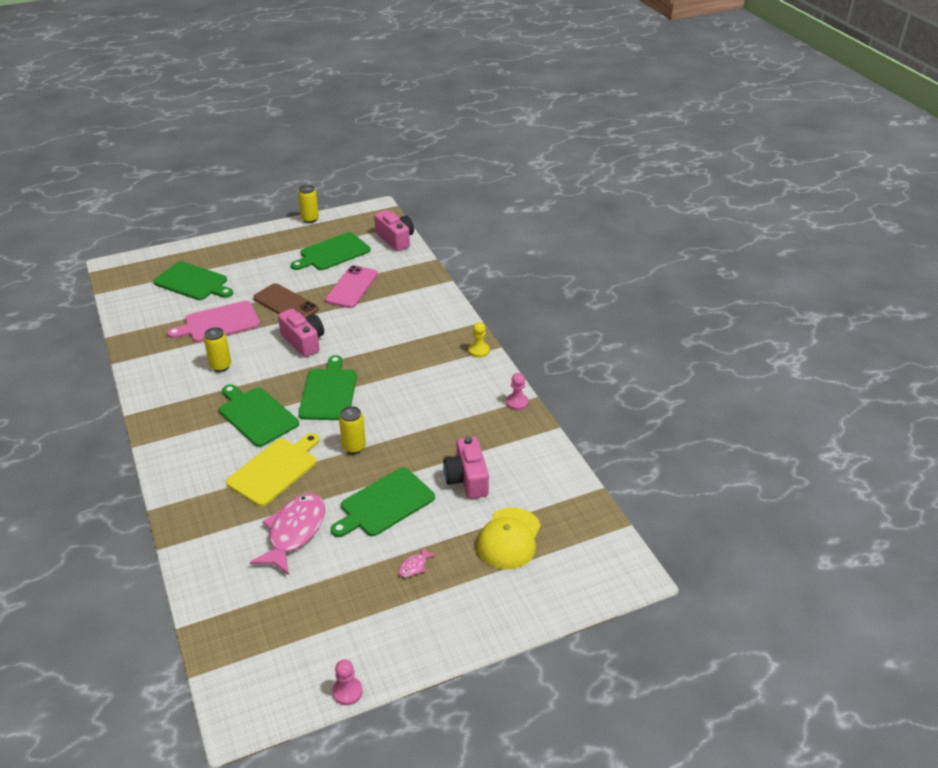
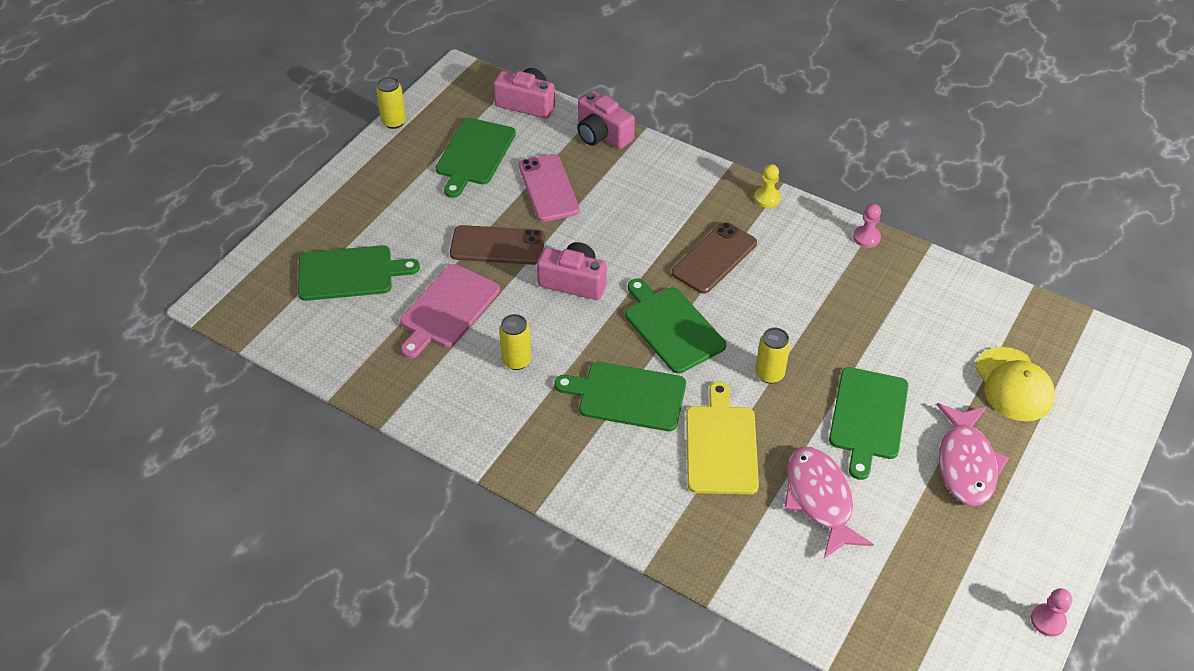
camera: 35 degrees left, 10 degrees up
(402, 368) = (714, 258): none -> brown phone
(414, 566) = (966, 463): pink fish -> pink fish, size x2.45
(467, 479) = (912, 345): pink camera -> pink camera (602, 134)

